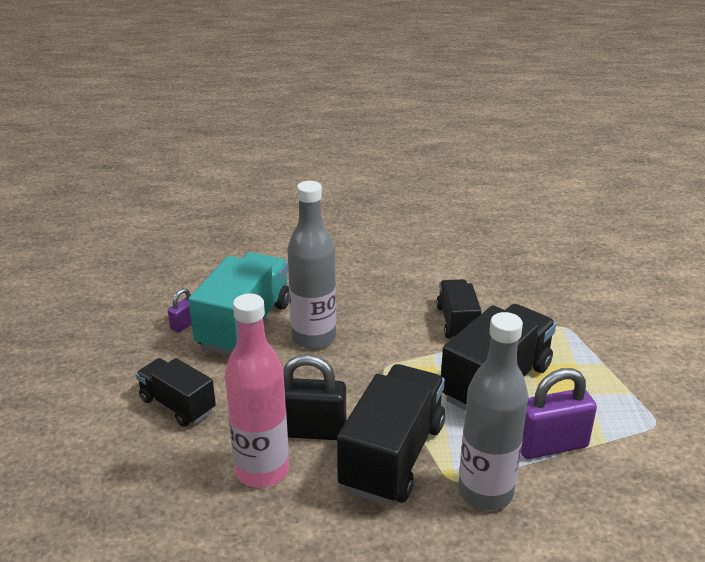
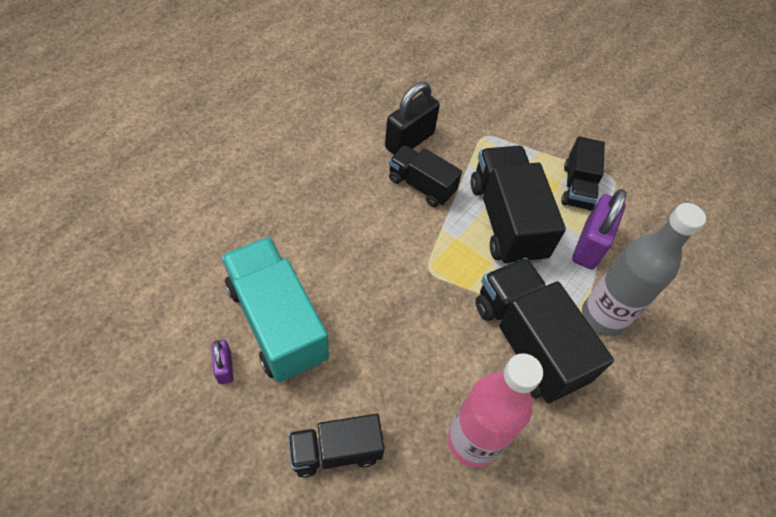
camera: 55 degrees left, 25 degrees up
(310, 431) = (456, 373): black padlock -> black padlock (409, 141)
(314, 338) = (347, 286): grey bottle -> none
(604, 405) = (577, 187): none -> black truck

